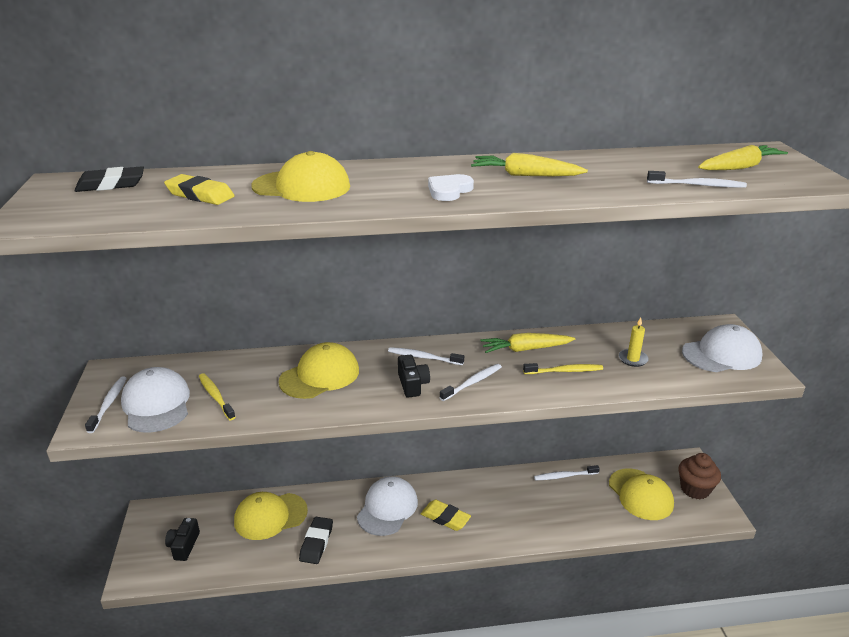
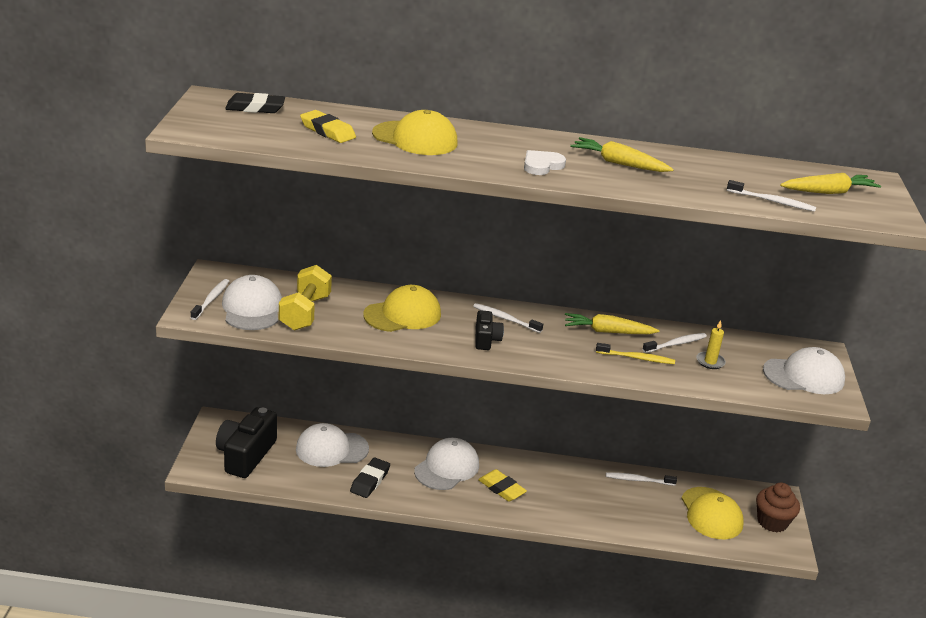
camera: 10 degrees right, 0 degrees up
(184, 546) = (246, 455): black camera -> black camera, size x1.86
(216, 396) = (305, 313): yellow toothbrush -> yellow dumbbell
(270, 516) = (331, 449): yellow cap -> white cap
(472, 382) = (543, 349): white toothbrush -> white toothbrush (676, 344)

